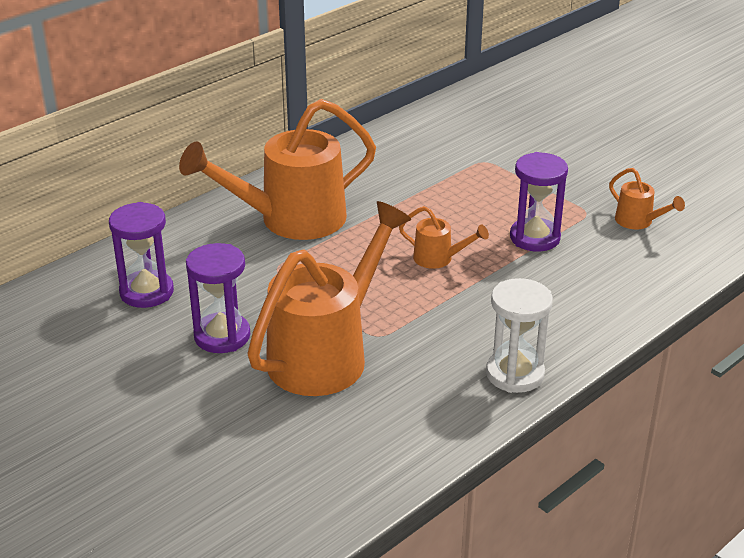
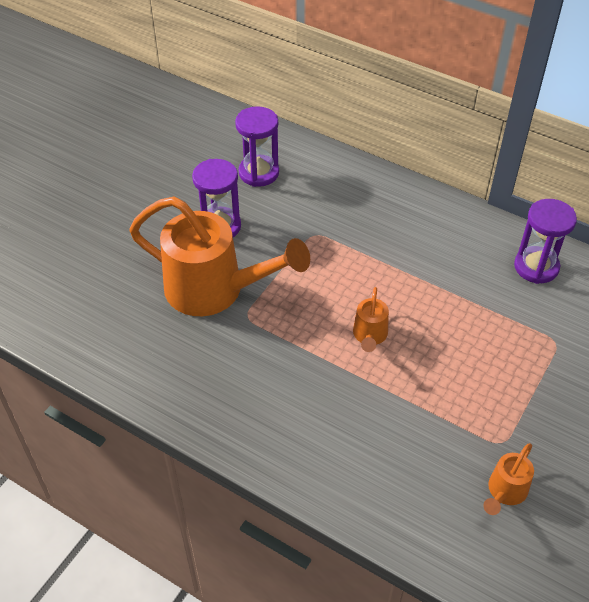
camera: 75 degrees right, 15 degrees up
(291, 220) = (387, 226): orange watering can -> none
(515, 374) = (222, 417): white hourglass -> none
(534, 238) = (434, 403): purple hourglass -> purple hourglass (536, 267)

